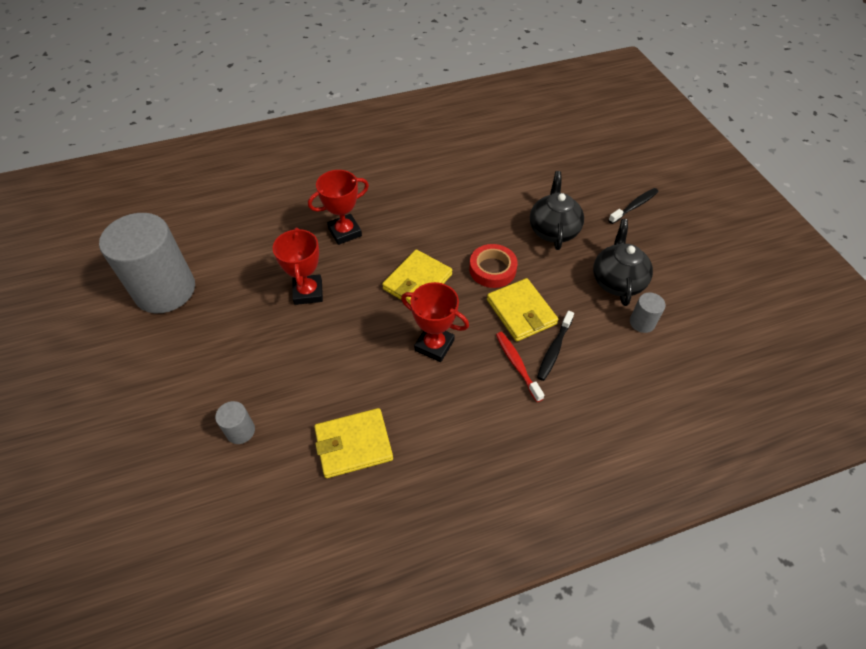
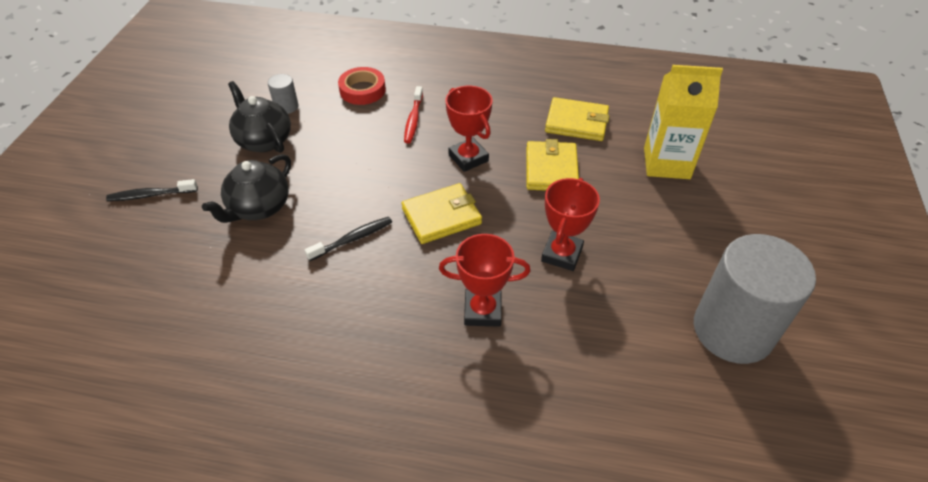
camera: 150 degrees left, 5 degrees down
(240, 431) = (666, 163): grey cylinder -> yellow carton
(492, 269) = (359, 196): red tape -> red tape (362, 90)
(521, 312) = (371, 152): yellow wallet -> yellow wallet (551, 169)
(554, 350) = (374, 117): black toothbrush -> black toothbrush (352, 239)
(617, 281) = (264, 140): black teapot -> black teapot turned 105 degrees clockwise

